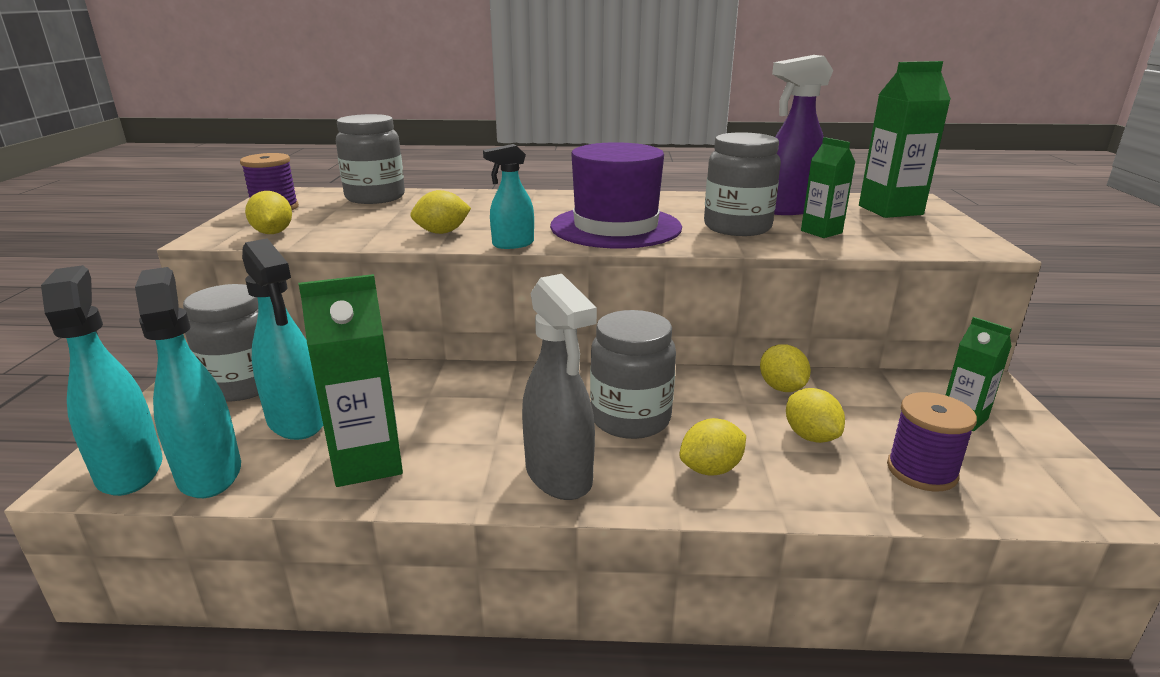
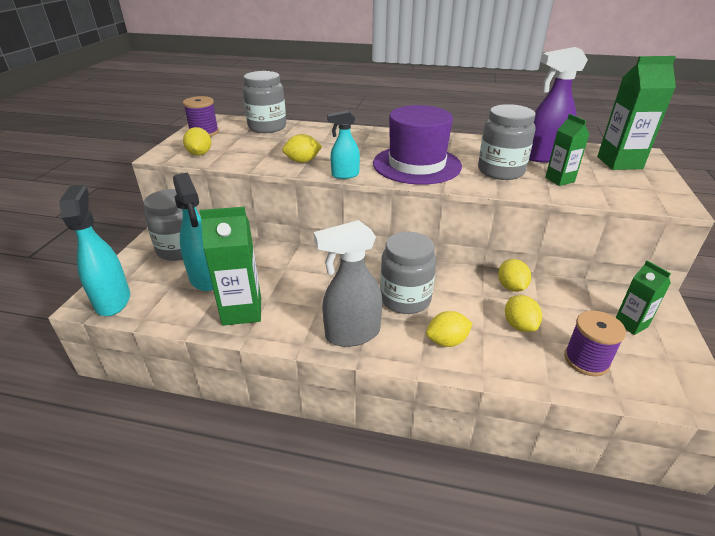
camera: 10 degrees right, 10 degrees up
(210, 473) = (154, 307): turquoise spray bottle -> none
(559, 476) = (352, 334): grey spray bottle -> grey spray bottle turned 90 degrees clockwise

